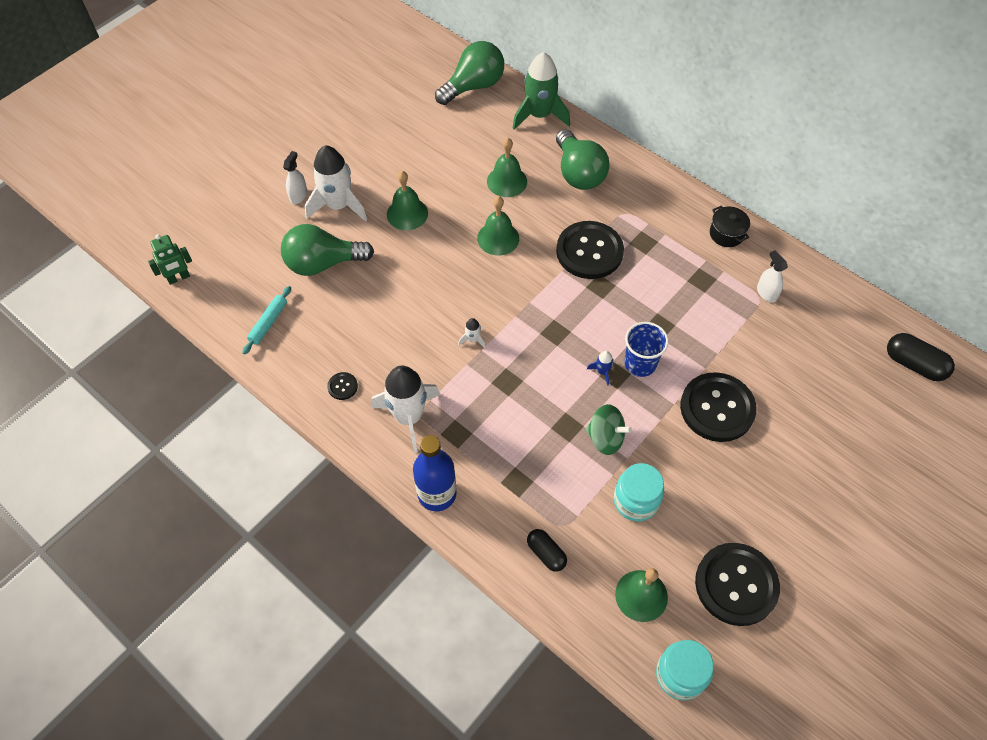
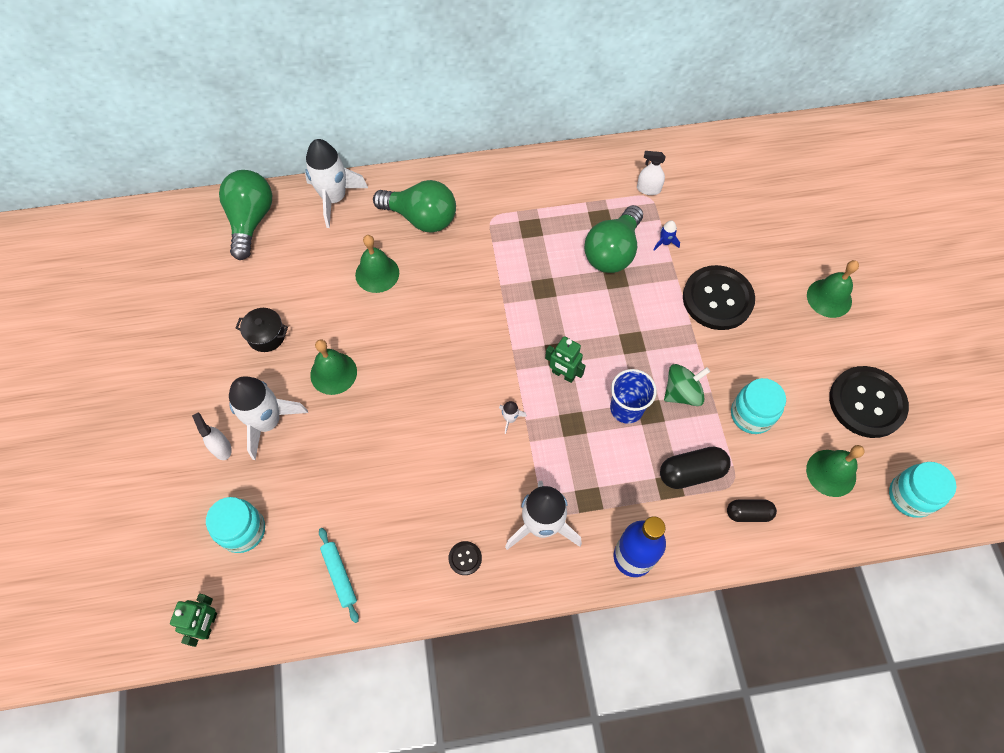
camera: 50 degrees left, 5 degrees up
(254, 249) = (243, 530): none -> turquoise jar
(323, 263) = (319, 481): green light bulb -> green light bulb (612, 252)
(498, 238) = (428, 324): green bell -> green bell (829, 298)
(539, 115) = (334, 198): green rocket -> white rocket
(541, 348) = (563, 374): none -> green robot
(589, 251) = (504, 270): black button -> none
(602, 372) = (622, 349): blue rocket -> blue rocket (665, 242)
(640, 363) = (637, 317): blue cup -> blue cup (626, 408)
(726, 234) = (574, 170): black pot -> black pot (266, 336)
(914, 364) = (781, 155): black capsule -> black capsule (691, 472)

